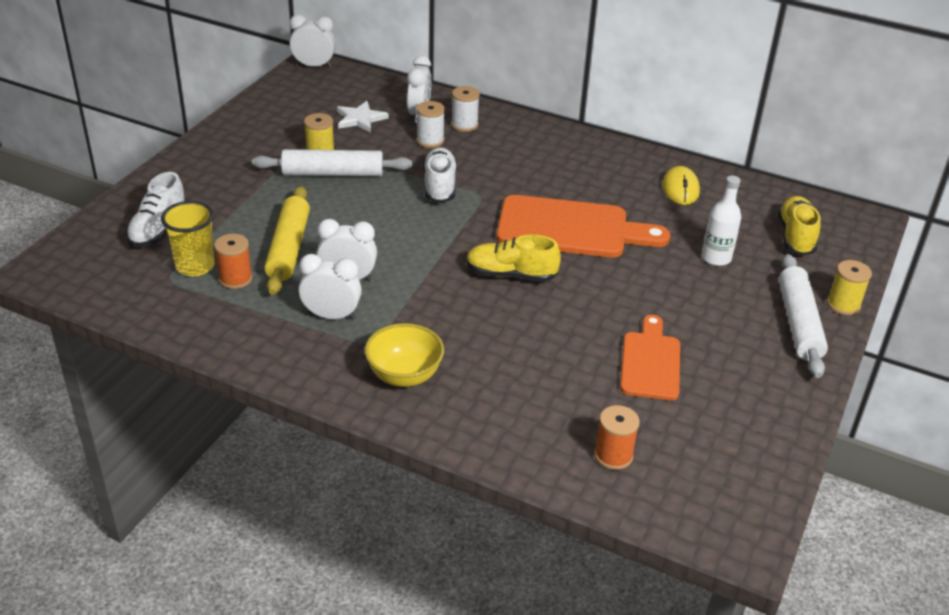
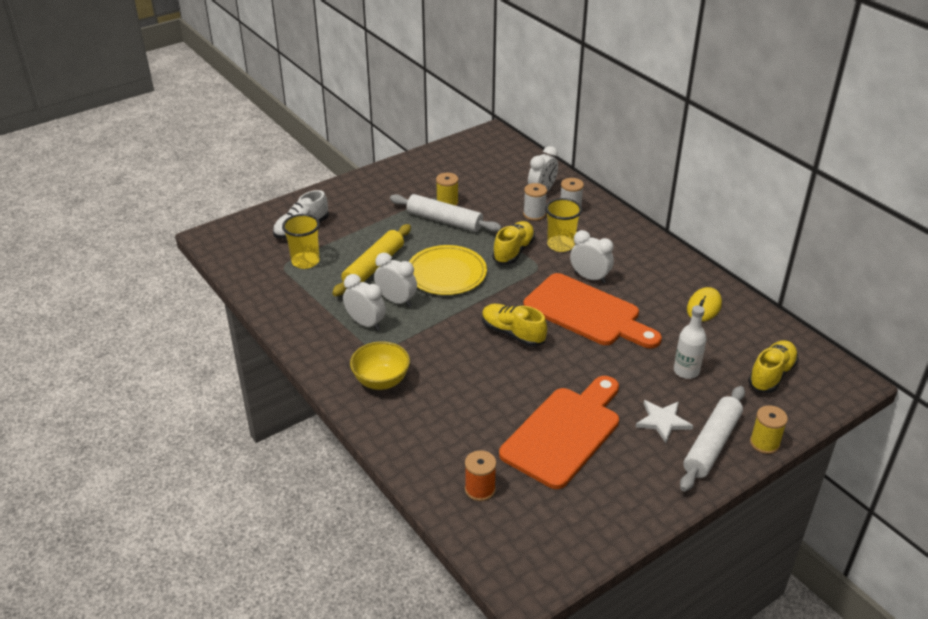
camera: 30 degrees right, 0 degrees up
(235, 279) = (324, 278): orange spool -> none
(314, 66) = (493, 135): white clock -> white clock (590, 277)
(360, 119) = (495, 184): white star -> white star (663, 421)
(383, 231) = (446, 273): none -> yellow plate
(439, 186) = (513, 251): white shoe -> yellow shoe
(485, 165) = (560, 245): none -> yellow cup
(650, 362) = (564, 433): orange cutting board -> orange cutting board, size x1.62

